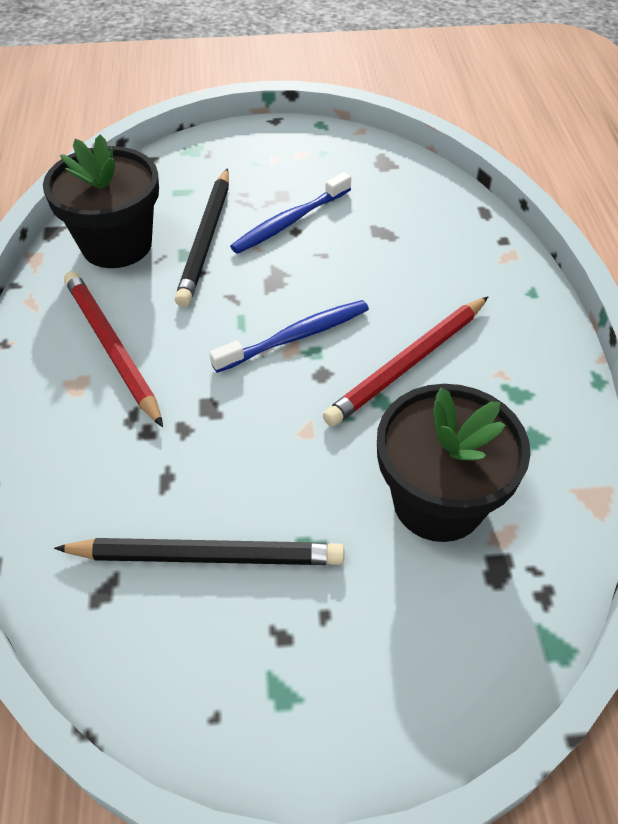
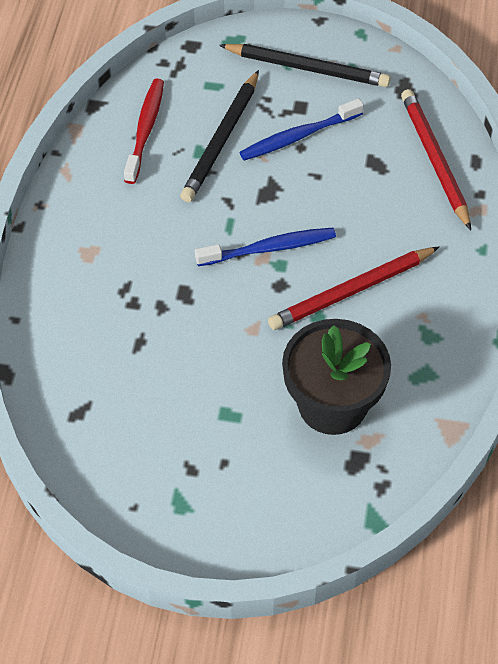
camera: 15 degrees right, 5 degrees up
(112, 348) = (122, 227): red pencil -> red pencil (434, 160)
(116, 244) = (145, 130): black flower pot -> red toothbrush
(207, 556) = (155, 404): black pencil -> black pencil (307, 68)

